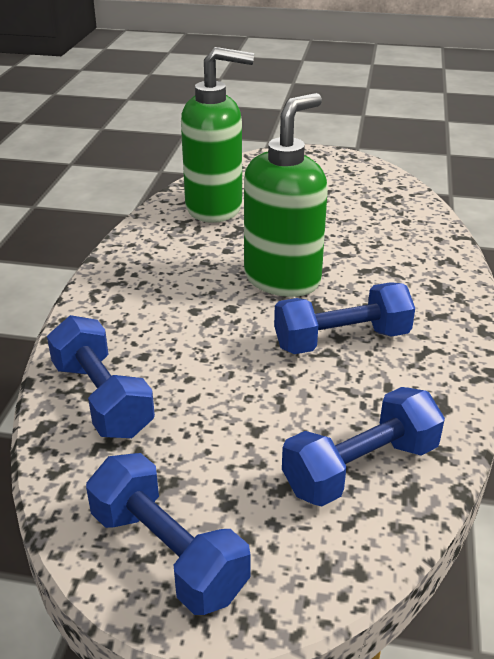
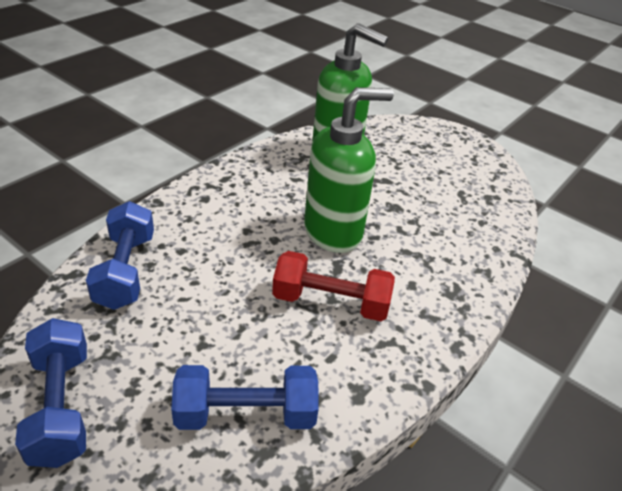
camera: 25 degrees right, 5 degrees up
(341, 340) = (331, 302): blue dumbbell -> red dumbbell

